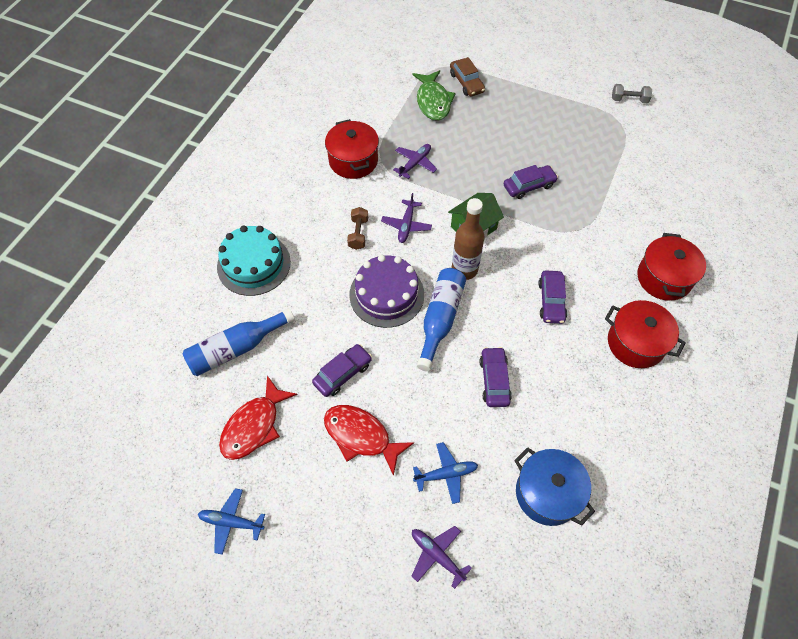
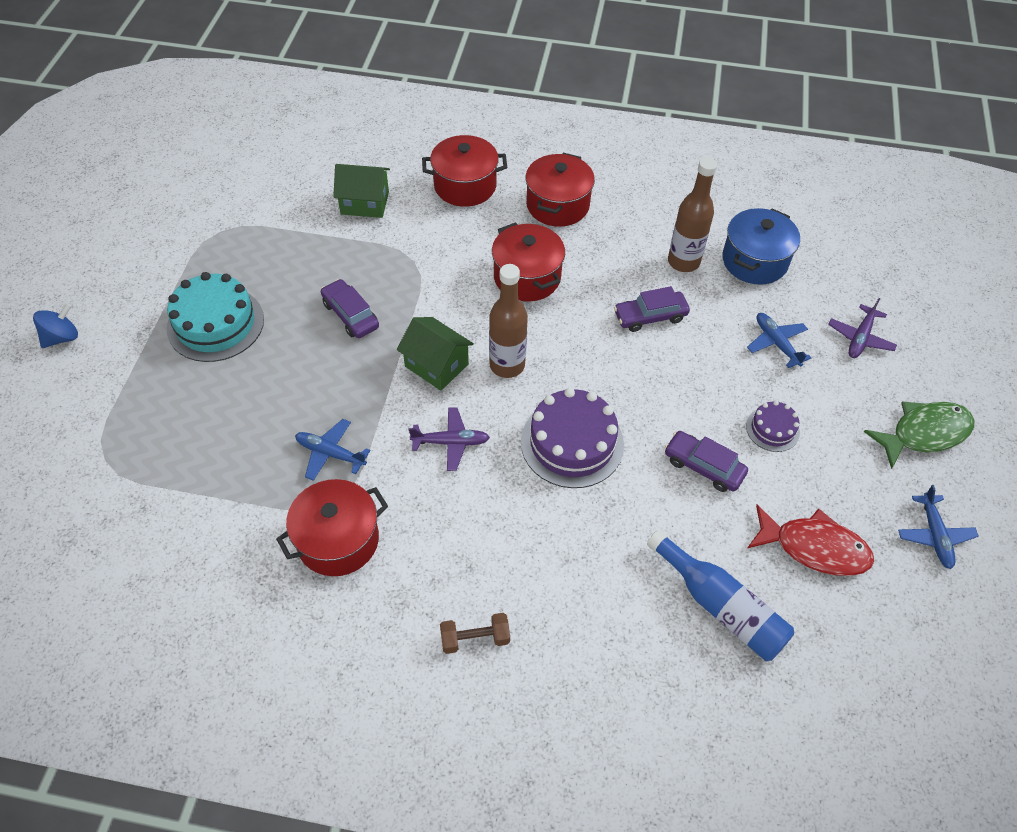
camera: 105 degrees left, 5 degrees down
(254, 264) = (575, 629): turquoise cake -> turquoise cake (215, 324)
(358, 234) = (481, 499): brown dumbbell -> brown dumbbell (475, 638)
(361, 436) = (772, 429): red fish -> purple cake
(415, 163) = (330, 453): purple plane -> blue plane
(433, 101) = (190, 453): green fish -> green fish (924, 433)
(440, 319) = (589, 379): blue bottle -> none
(466, 83) = (143, 414): brown car -> none
(533, 49) = (62, 337): none -> blue spinning top
(551, 301) = (527, 277): purple car -> red pot
(554, 428) = (683, 262): none -> brown bottle
(629, 100) = (173, 225): grey dumbbell -> none
(646, 208) = (365, 203): none -> green house

